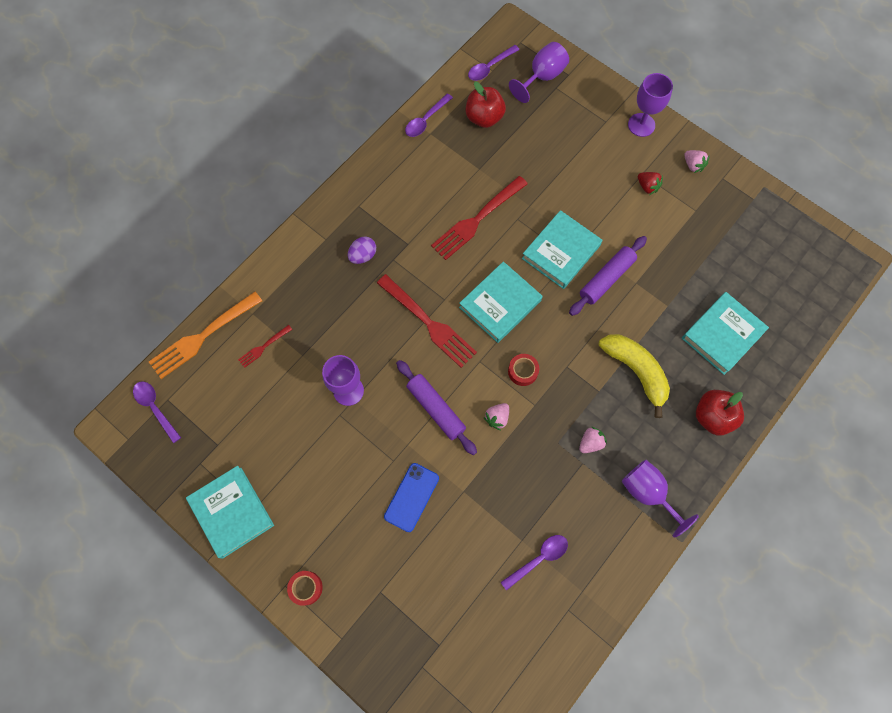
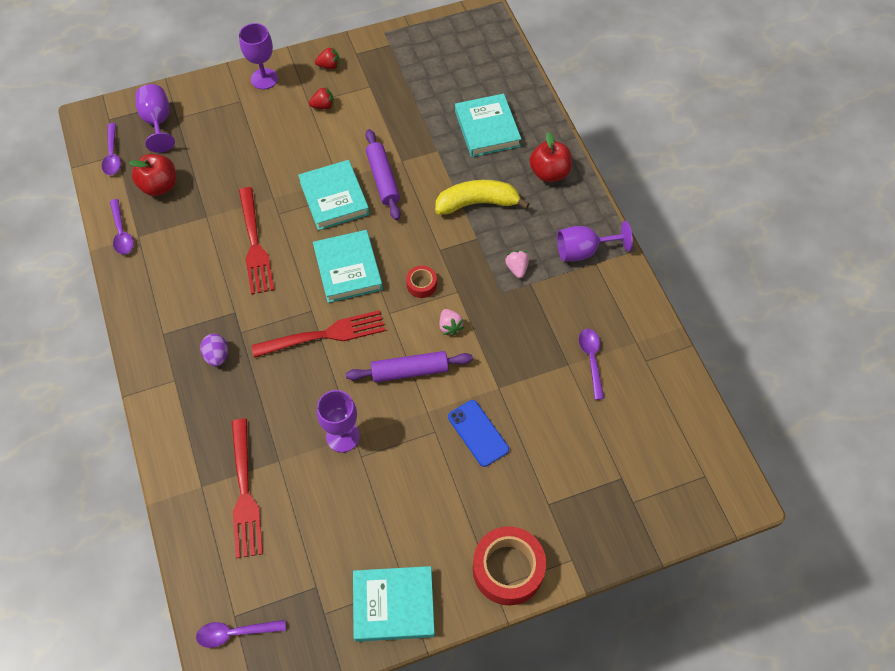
camera: 60 degrees left, 10 degrees down
(203, 336) = (191, 547): orange fork -> none
(263, 347) = (245, 493): red fork -> red fork, size x2.07
(306, 588) = (508, 569): red tape -> red tape, size x2.01
(693, 165) = (329, 66): pink strawberry -> red strawberry

